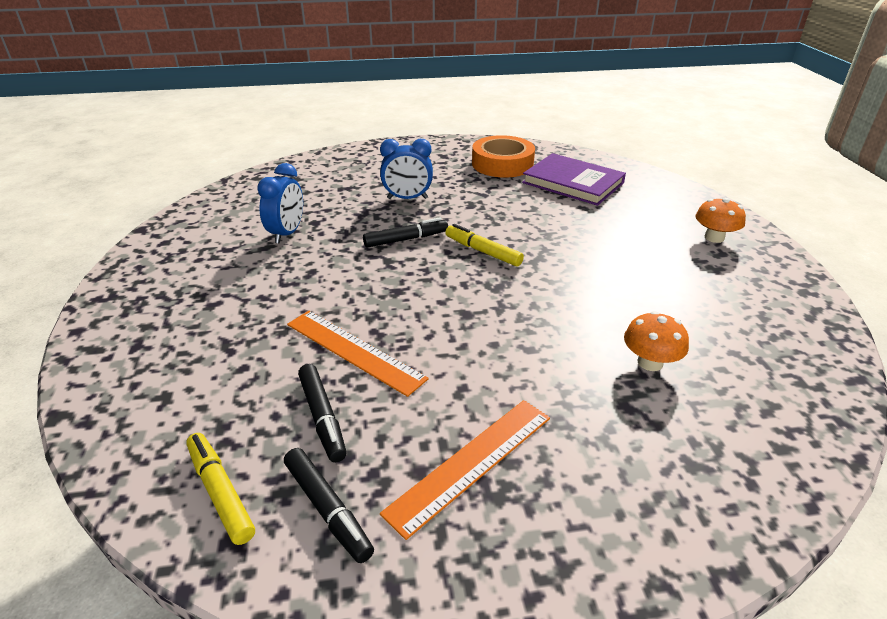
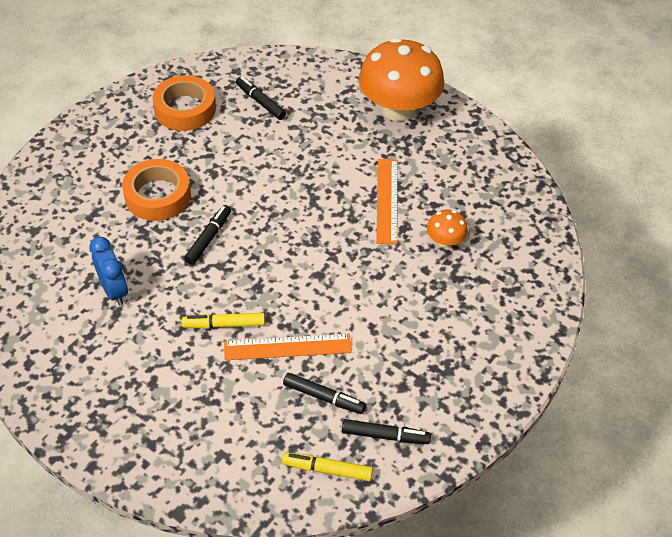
camera: 45 degrees left, 15 degrees up
(407, 198) = (158, 195): blue clock -> orange tape
(471, 463) = (420, 364): orange ruler -> orange ruler (387, 200)
(483, 251) = (272, 215): yellow marker -> yellow marker (224, 324)
(573, 183) = (260, 102): purple book -> black marker
(714, 238) = (398, 109): orange mushroom -> orange mushroom, size x2.28

